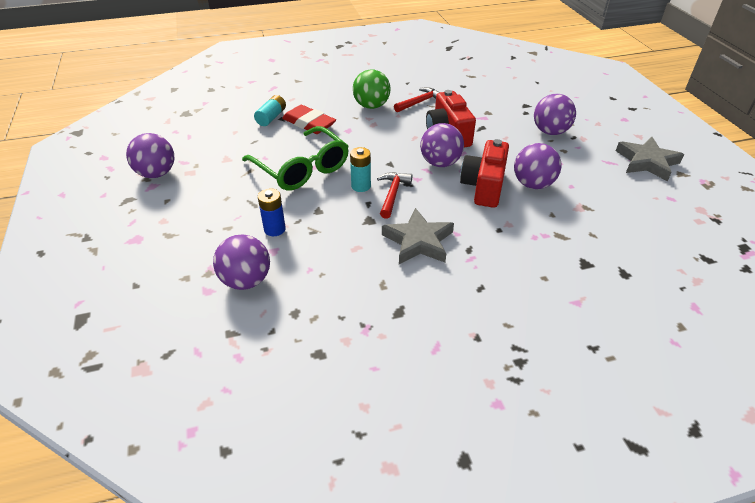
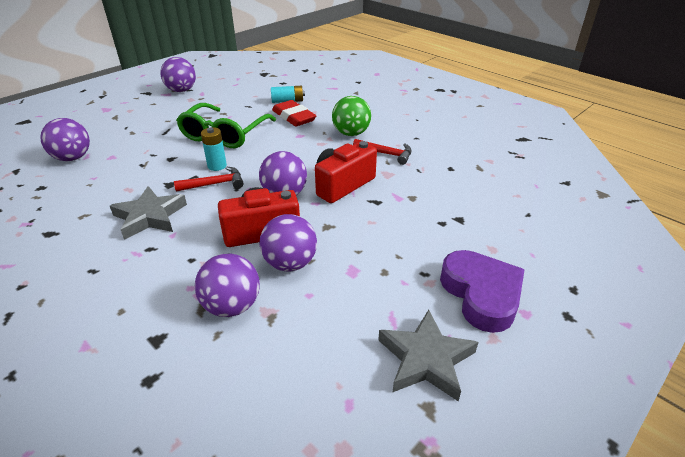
camera: 60 degrees right, 5 degrees down
(274, 229) = (137, 149): blue battery -> none
(309, 123) = (294, 117): red eraser -> red eraser turned 45 degrees counterclockwise
(550, 132) = (417, 251): purple ball -> purple ball (232, 306)
(603, 125) = (481, 294): none -> purple heart

